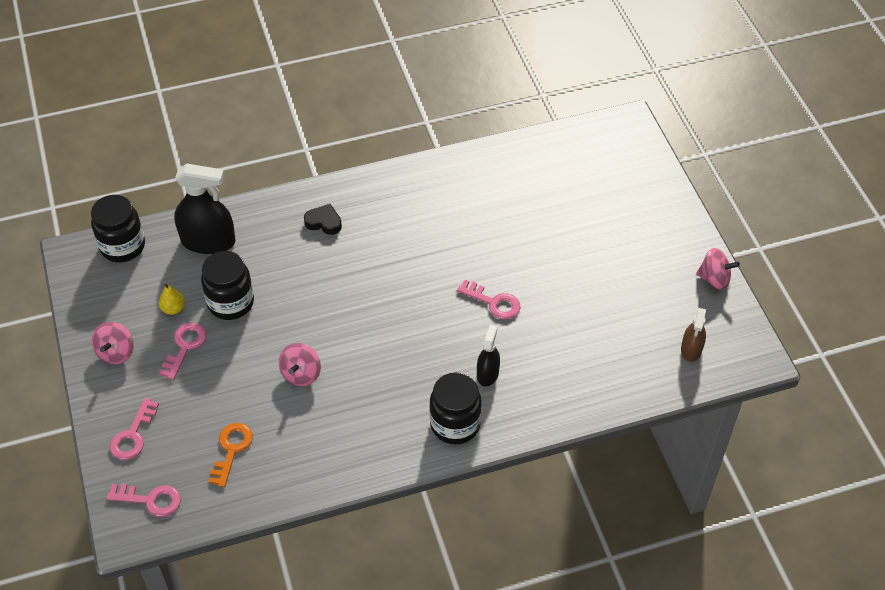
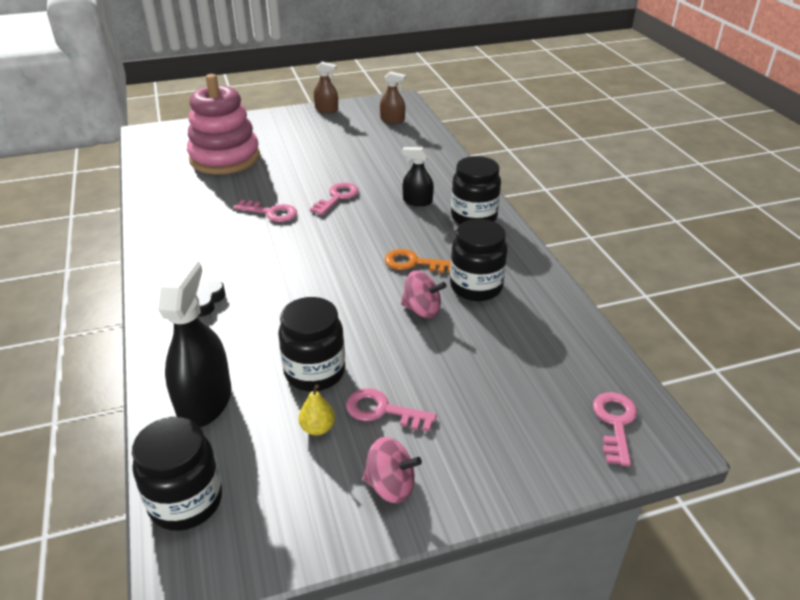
camera: 90 degrees left, 15 degrees down
(133, 435) = (525, 451): pink key -> pink key (270, 213)
(231, 450) = (529, 357): orange key -> orange key (414, 263)
(332, 418) = (476, 287): none -> black jar
(574, 198) = (225, 158): none -> pink stacking toy
(714, 279) = (326, 109): pink spinning top -> brown spray bottle

